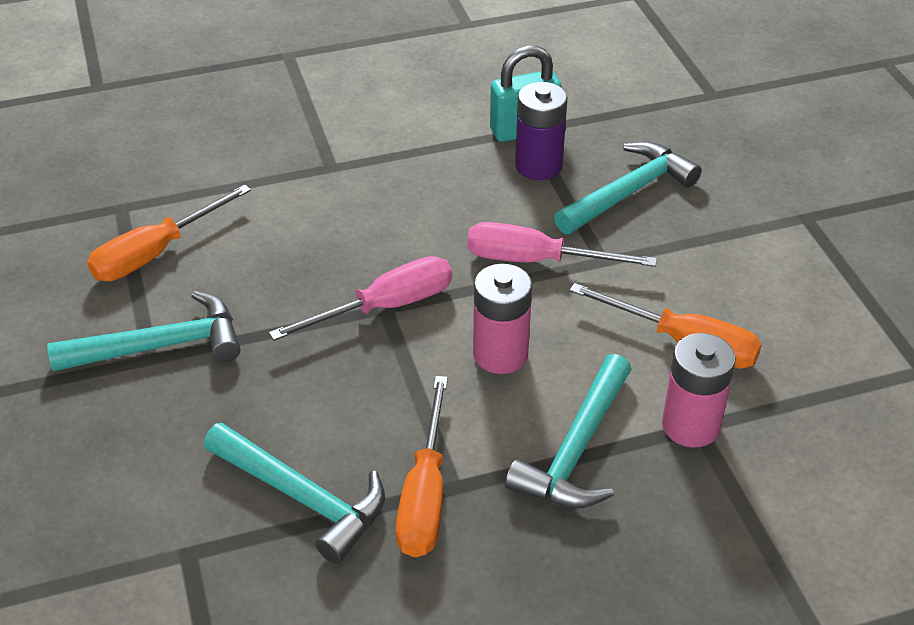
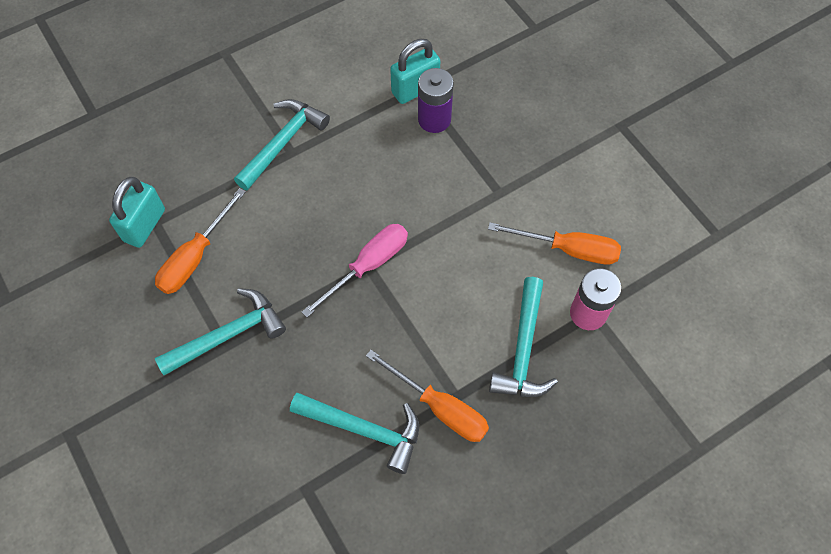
camera: 15 degrees left, 20 degrees up
(106, 208) = (144, 225): none -> turquoise padlock
(425, 495) = (440, 408): orange screwdriver -> orange screwdriver turned 45 degrees counterclockwise
(500, 354) = (455, 286): pink battery -> none
(536, 260) = (456, 203): pink screwdriver -> none
(628, 192) = (501, 130): turquoise hammer -> turquoise hammer (283, 143)

